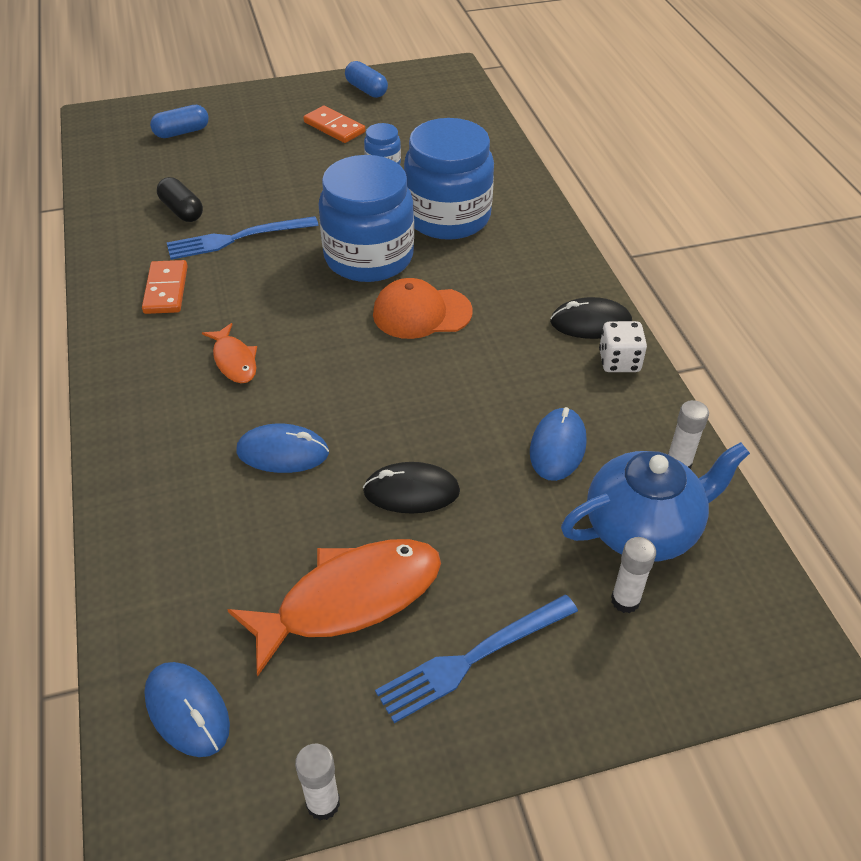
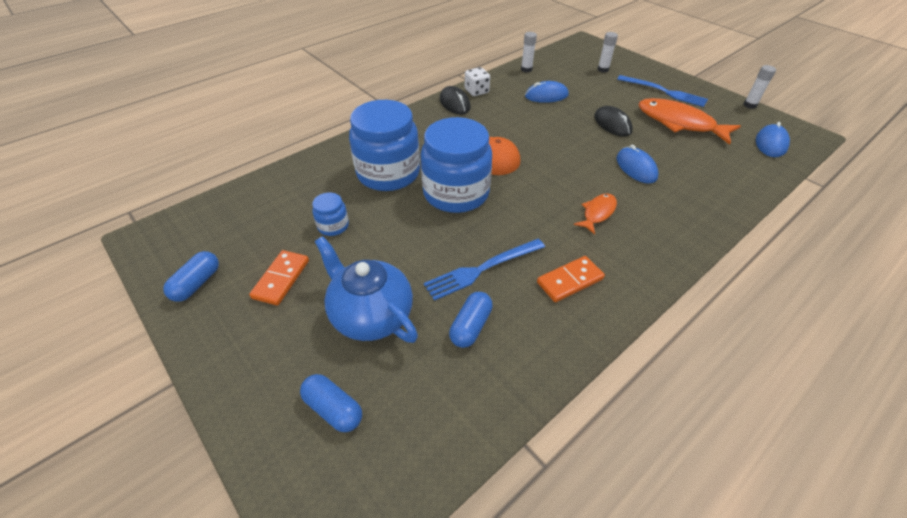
camera: 115 degrees left, 0 degrees up
(182, 210) = (470, 326): black capsule -> blue capsule
(237, 238) = (482, 269): blue fork -> blue fork turned 105 degrees clockwise
(643, 528) = (567, 71): blue teapot -> blue teapot (371, 315)

